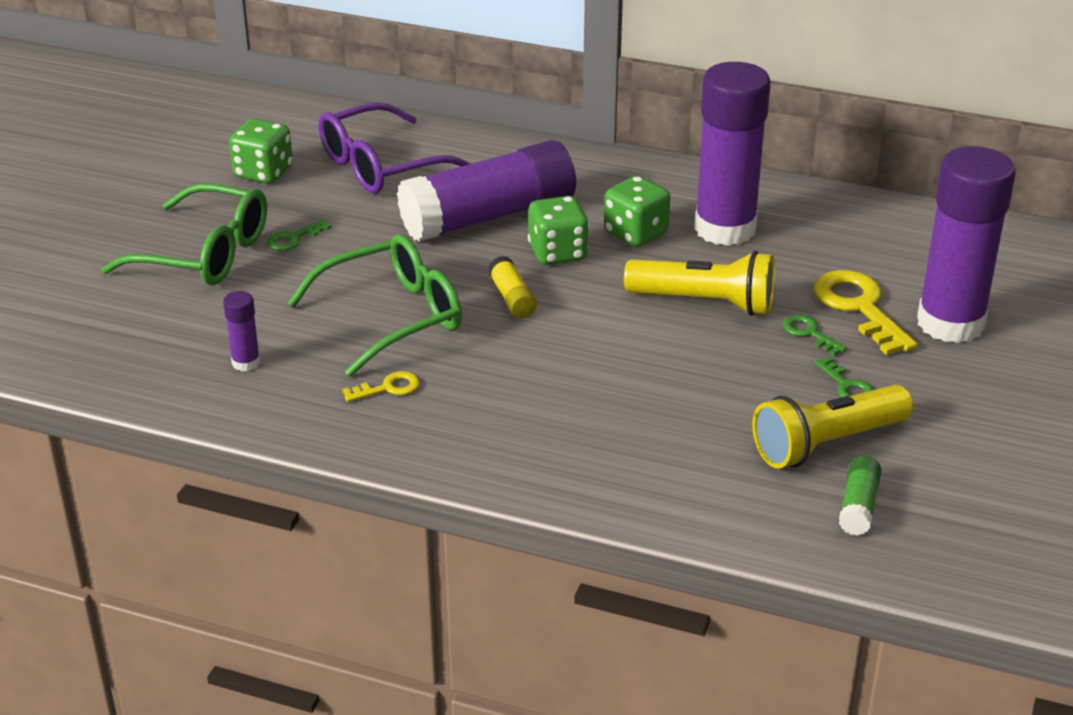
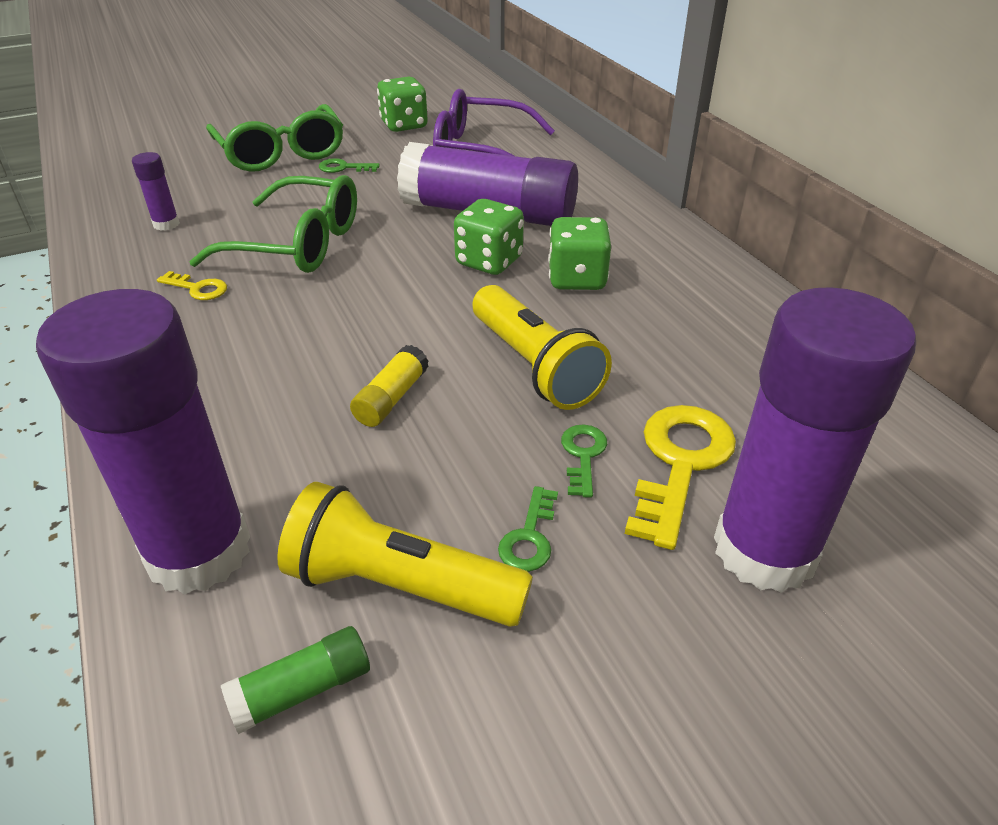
camera: 45 degrees right, 5 degrees up
(512, 298) = (395, 275): yellow glue stick -> yellow glue stick (391, 398)
(725, 229) = (663, 315): purple glue stick -> purple glue stick (199, 552)

